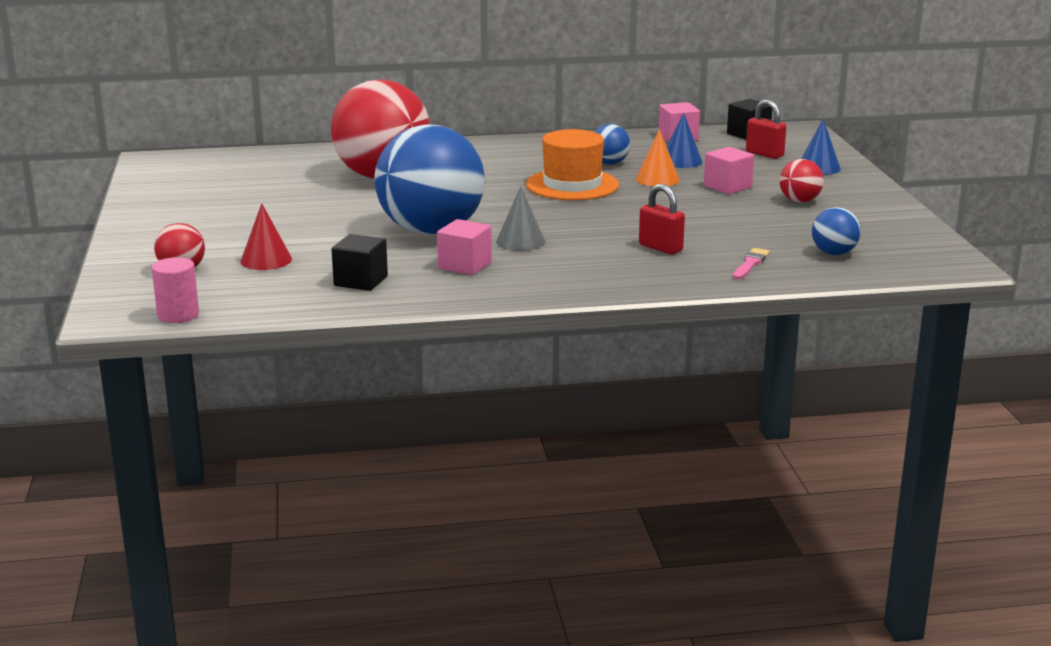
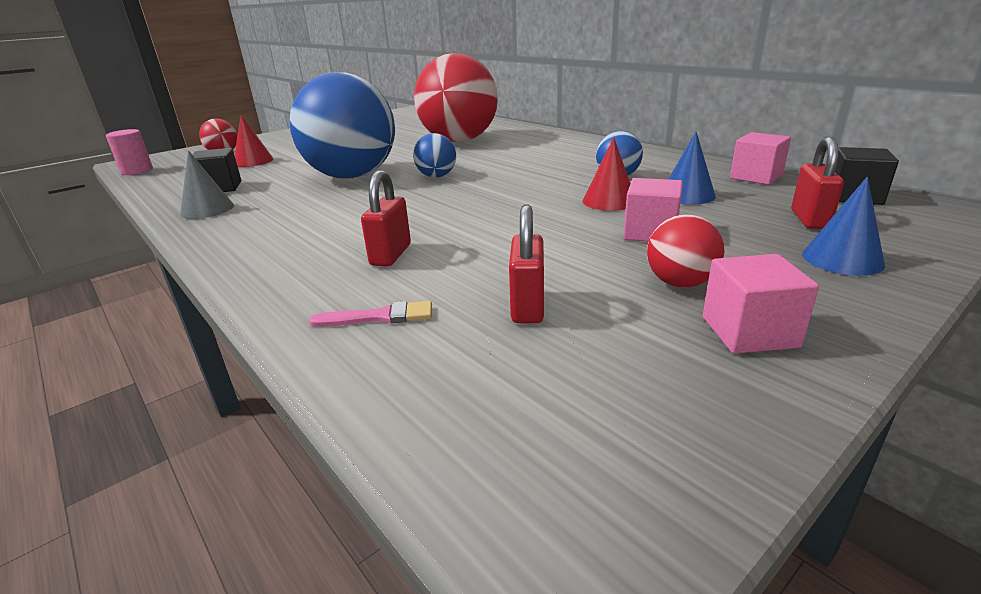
camera: 60 degrees right, 5 degrees up
(465, 265) = (275, 203): pink cube -> pink cube (749, 332)
(520, 241) = (353, 203): grey cone -> grey cone (207, 209)
(572, 185) = (531, 181): orange hat -> none
(657, 179) = (609, 201): orange cone -> red cone
(782, 233) = (527, 306): none -> red padlock
(834, 253) = (488, 370): blue ball -> blue ball (436, 176)

